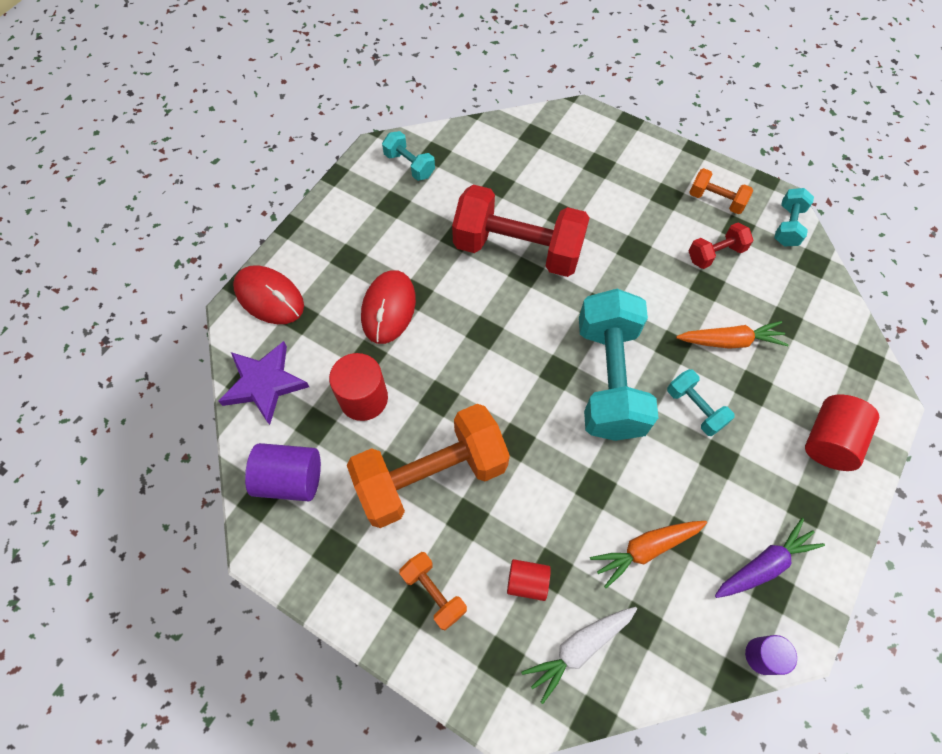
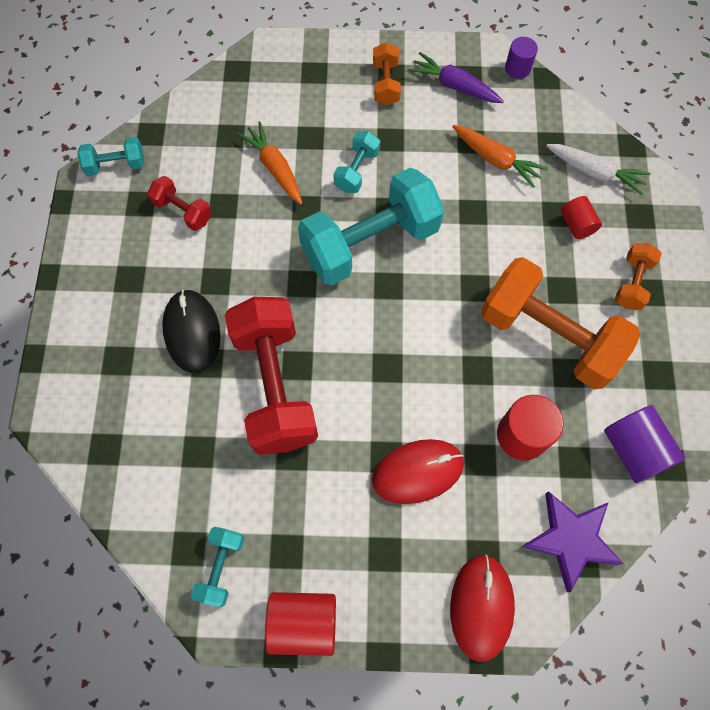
camera: 120 degrees left, 5 degrees up
(596, 216) = (192, 332): none -> black mouse
(716, 200) = (113, 234): orange dumbbell -> orange dumbbell (386, 84)
(829, 441) = (327, 75): red cylinder -> red cylinder (303, 623)

